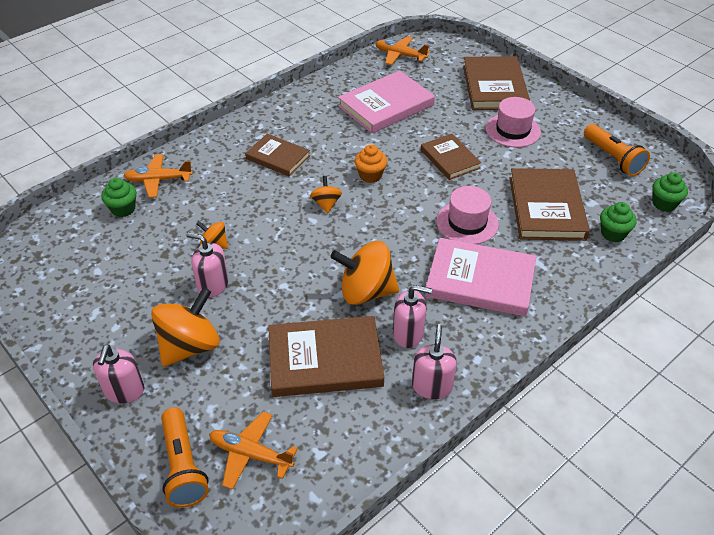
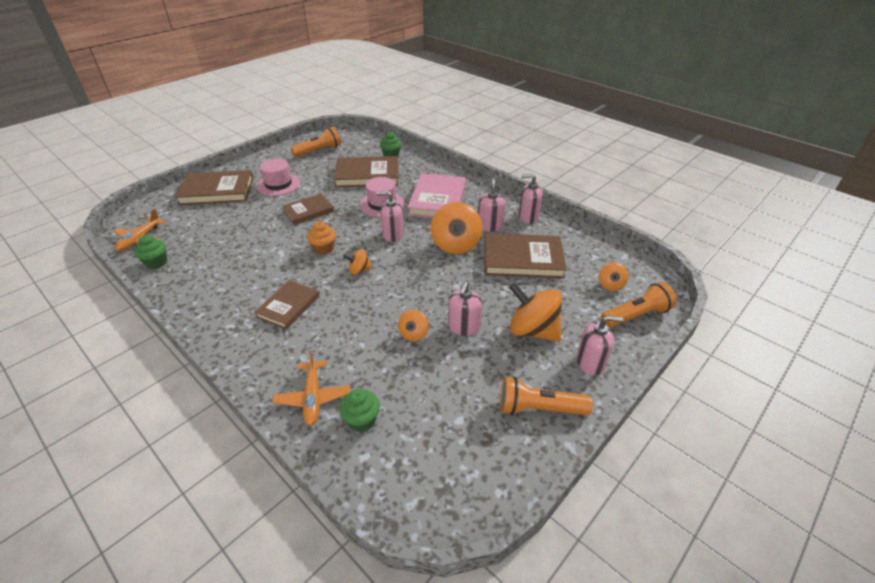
camera: 95 degrees left, 5 degrees down
(84, 331) = (538, 409): none -> orange flashlight
(250, 454) = (610, 285): orange plane -> orange spinning top
(325, 360) = (522, 259): brown book -> brown book turned 75 degrees counterclockwise
(386, 105) = (223, 244): pink book -> none
(394, 232) = (393, 234): none -> pink soap dispenser
(664, 204) = (364, 139): green cupcake -> green cupcake (156, 262)

